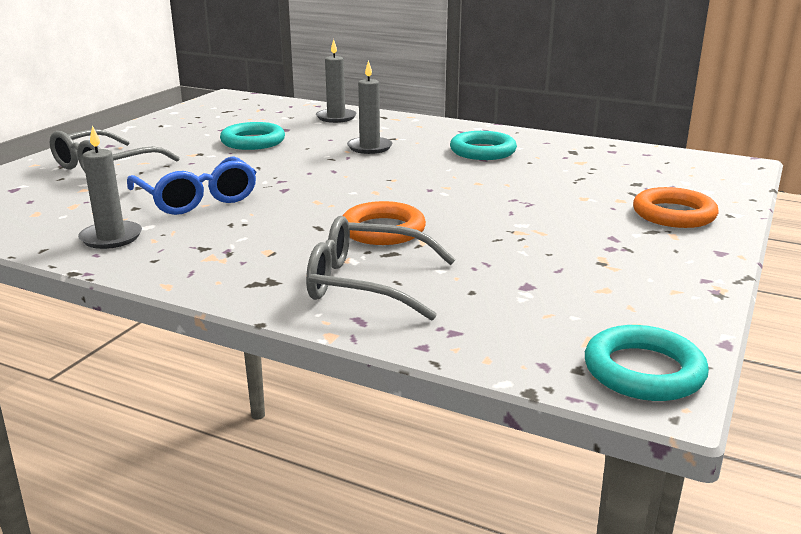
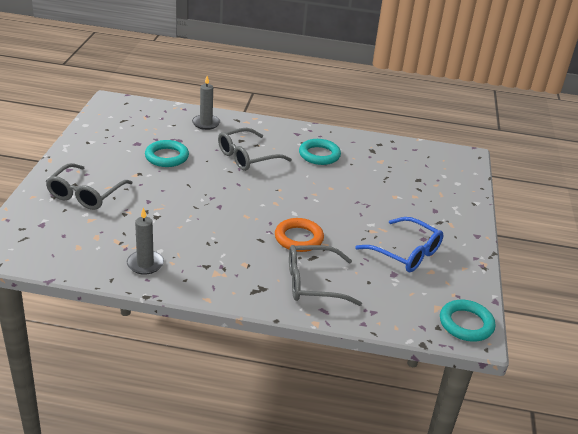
camera: 20 degrees left, 10 degrees up
(196, 198) = (171, 221): blue glasses -> blue glasses (405, 253)
(369, 147) = (247, 157): grey candle -> grey glasses
(674, 214) = (446, 206): orange ring -> none

